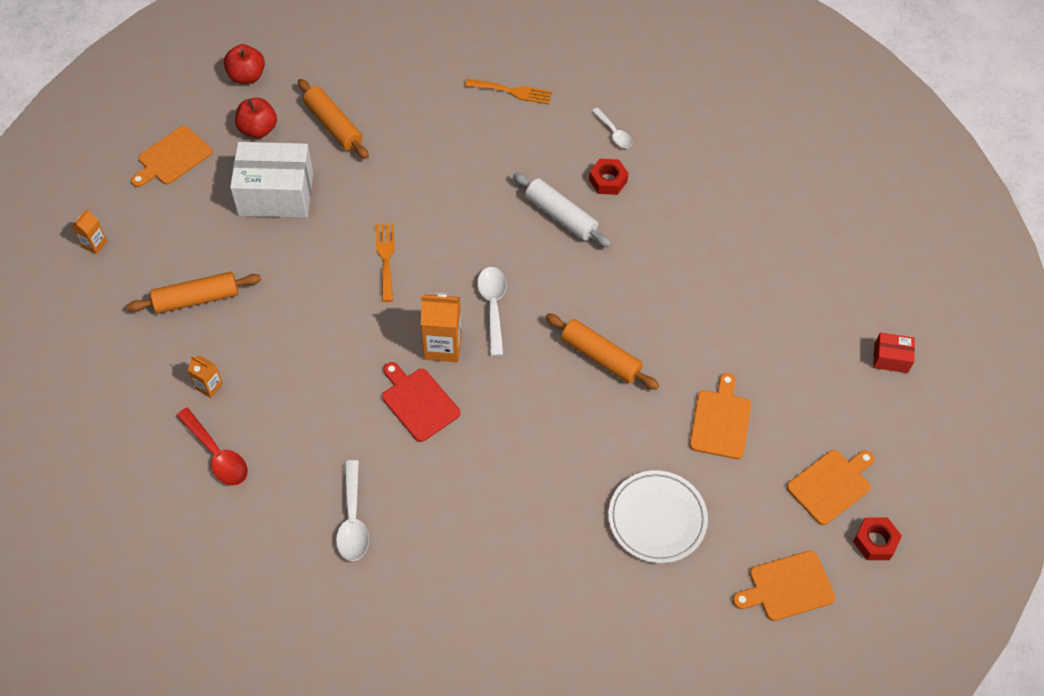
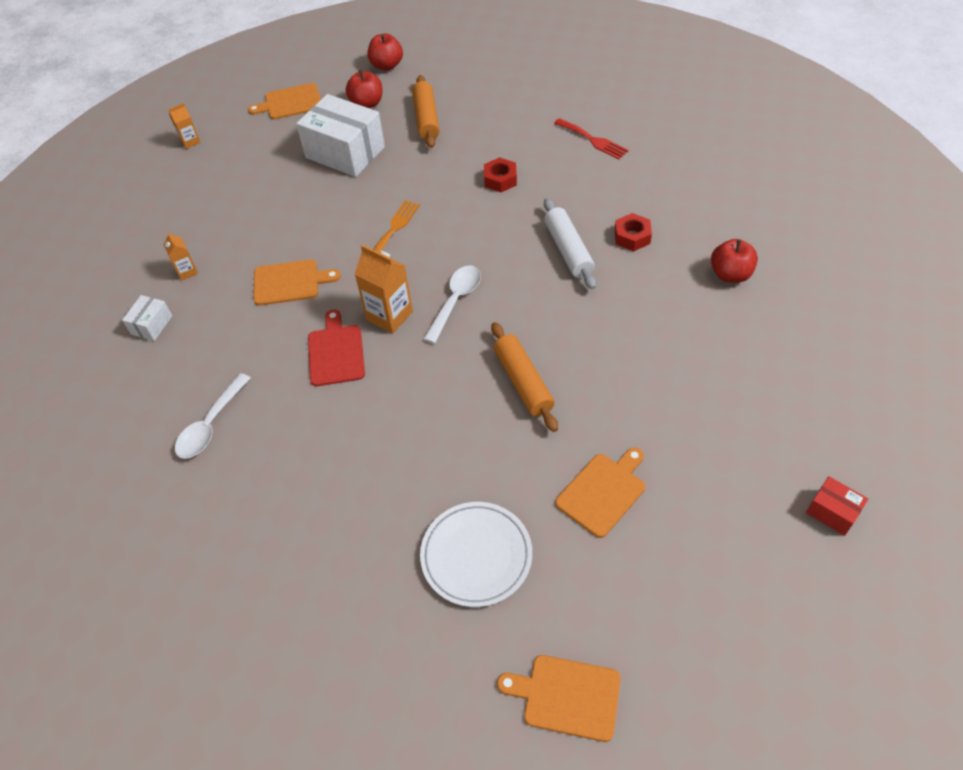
camera: 35 degrees right, 5 degrees down
(196, 299) = (229, 205): orange rolling pin -> none
(217, 454) = (151, 325): red spoon -> white box
(512, 91) = (593, 140): orange fork -> red fork
(614, 133) = (664, 201): white spoon -> none
(709, 185) = (730, 274): none -> red apple
(831, 485) = (683, 612): orange cutting board -> orange cutting board (290, 282)
(875, 541) = (698, 699): red nut -> red nut (500, 179)

